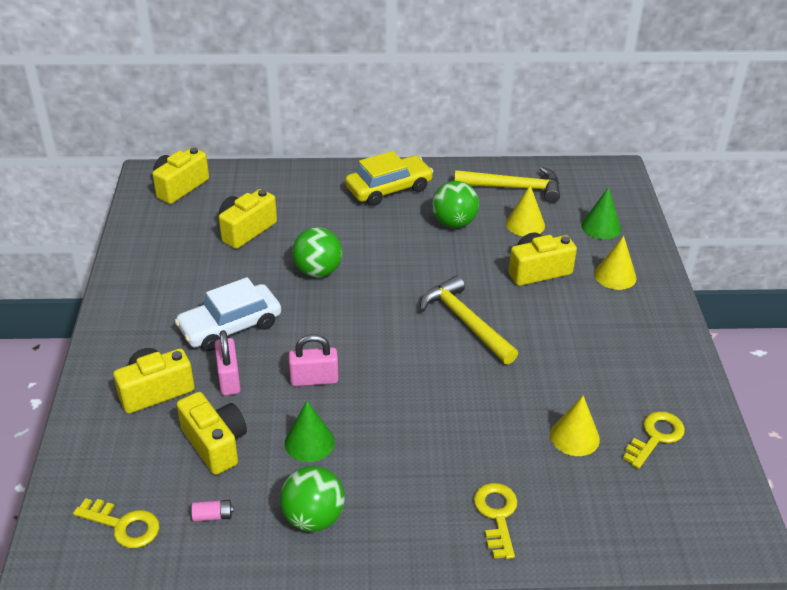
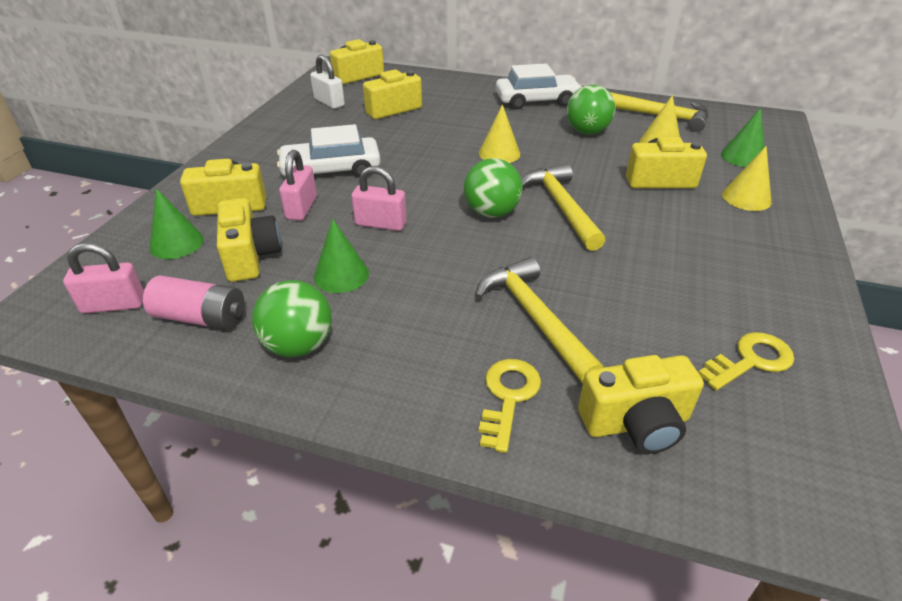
camera: 20 degrees right, 0 degrees up
(123, 525) = (114, 305): yellow key -> pink padlock
(134, 448) = (176, 243): none -> green cone
(172, 234) = (329, 102): none -> white padlock
(213, 516) = (201, 317): pink battery -> pink battery, size x2.00
(318, 271) = (437, 145): green ball -> green ball (491, 213)
(389, 189) = (536, 101): yellow car -> white car
(488, 441) = (535, 317): none -> yellow hammer
(574, 437) = (642, 336): yellow cone -> yellow cone (499, 153)
(592, 510) = (636, 423): none -> yellow camera

